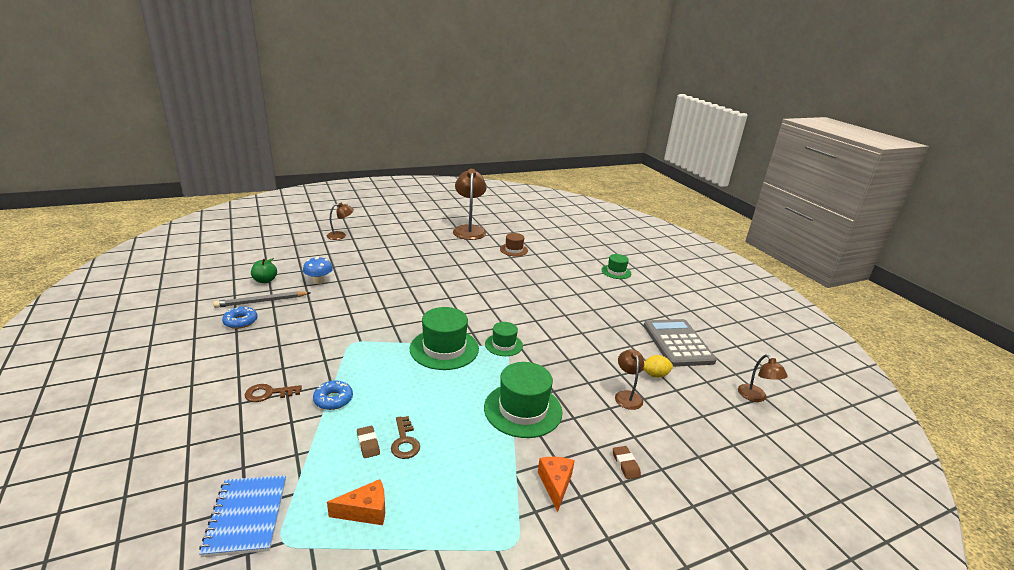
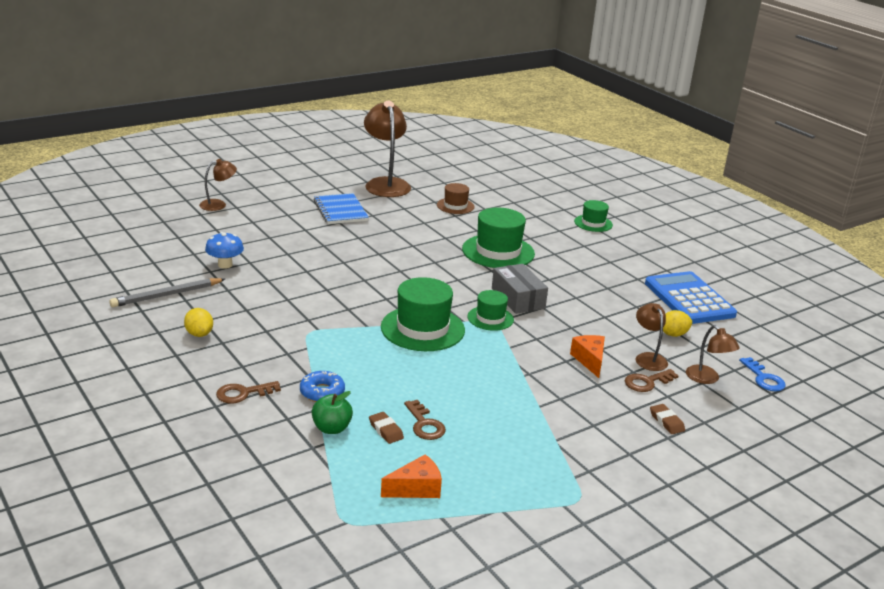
camera: 10 degrees left, 0 degrees up
(240, 321) = (156, 320): blue donut -> none
(246, 516) = (294, 505): blue notebook -> blue notebook (340, 211)
(265, 280) = (154, 270): green apple -> green apple (331, 428)
(266, 336) = (199, 334): none -> yellow lemon
(523, 409) = (539, 382): green hat -> green hat (498, 251)
(533, 329) = (518, 298): none -> grey box
(555, 484) = (601, 446): orange cheese -> orange cheese (589, 360)
(619, 420) = (647, 382): none -> brown key
(678, 343) = (689, 299): grey calculator -> blue calculator
(728, 428) = (764, 378): none -> blue key
(756, 397) = (786, 346): brown lamp -> brown lamp (707, 379)

